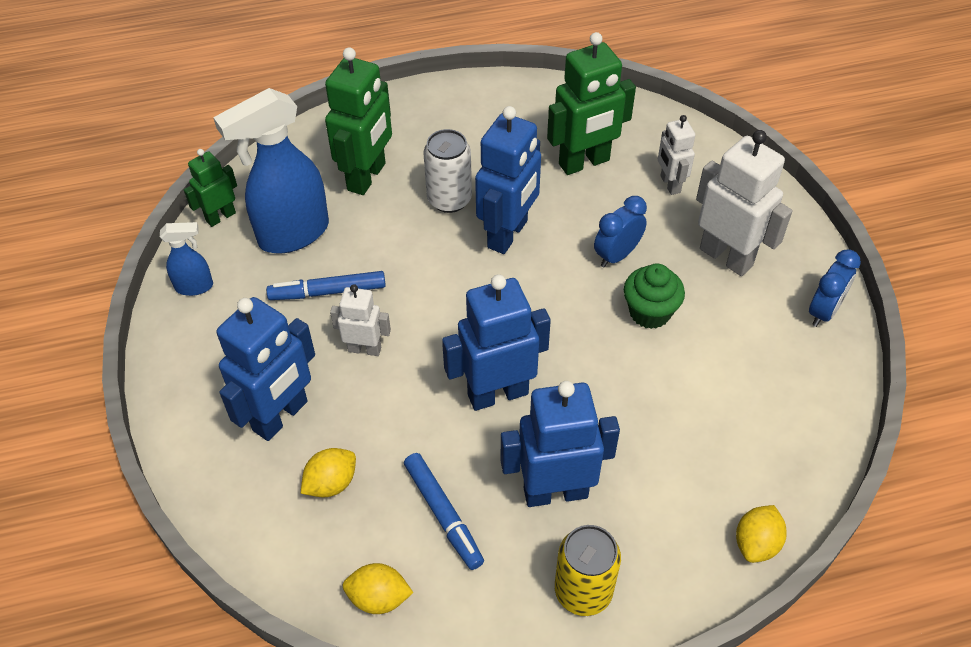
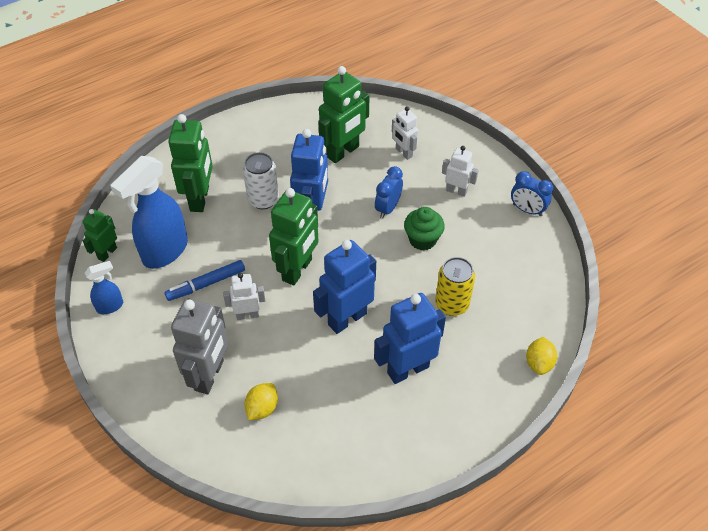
camera: 20 degrees left, 0 degrees up
(281, 416) = (210, 375): blue robot -> grey robot
(379, 598) = (323, 469): yellow lemon -> none
(443, 514) = (343, 405): blue marker -> none
(457, 307) = (297, 270): none -> green robot
(583, 591) = (448, 424): yellow can -> yellow can (452, 304)
(726, 257) = (456, 191): white robot -> white robot, size x0.57
(823, 311) = (527, 210): blue clock -> blue clock turned 105 degrees clockwise

